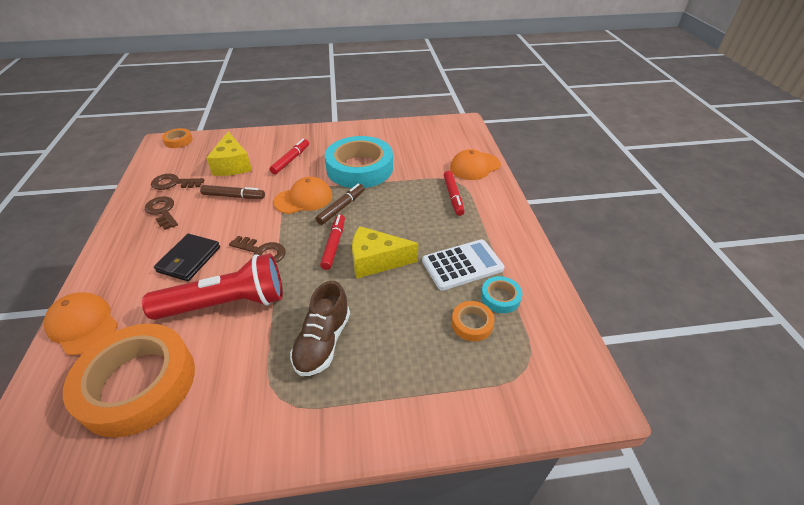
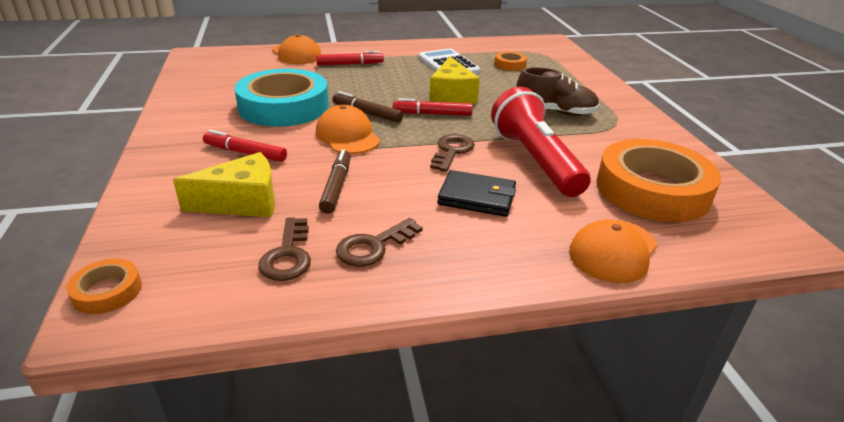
camera: 95 degrees left, 10 degrees down
(500, 297) = (480, 55): turquoise tape -> none

